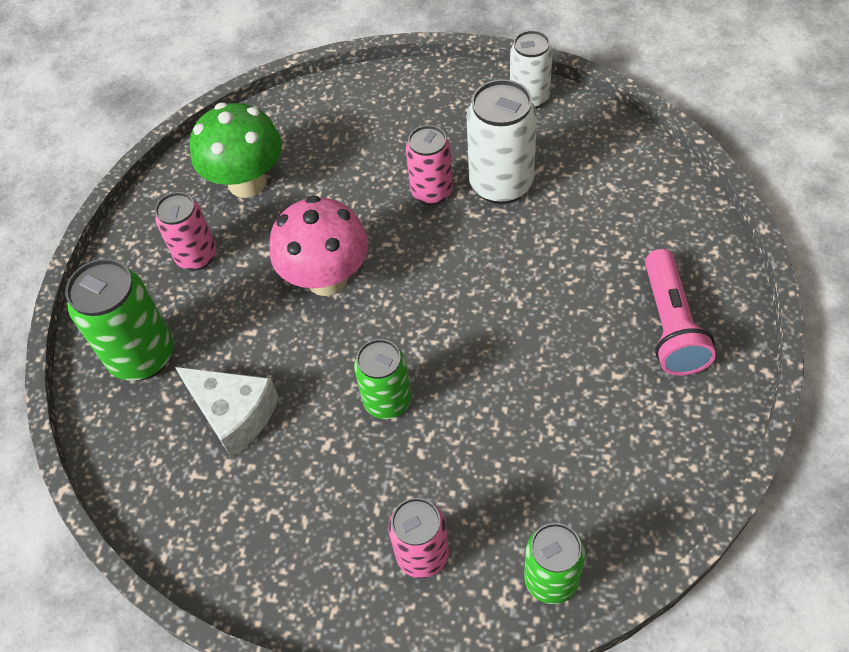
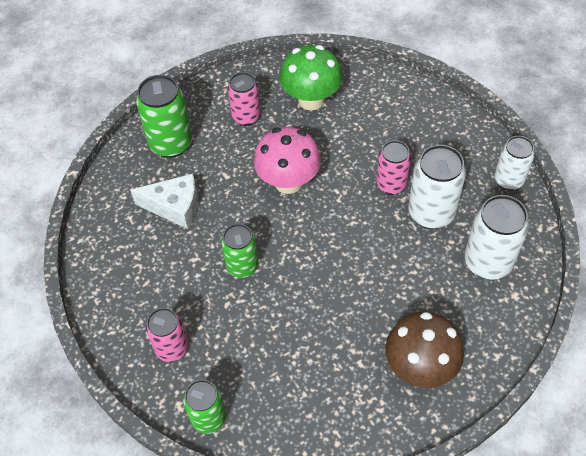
camera: 45 degrees right, 0 degrees up
(234, 414) = (175, 207): white cheese -> white cheese turned 75 degrees counterclockwise
(604, 182) = (487, 262): none -> white can
(670, 325) = (420, 367): pink flashlight -> brown mushroom

